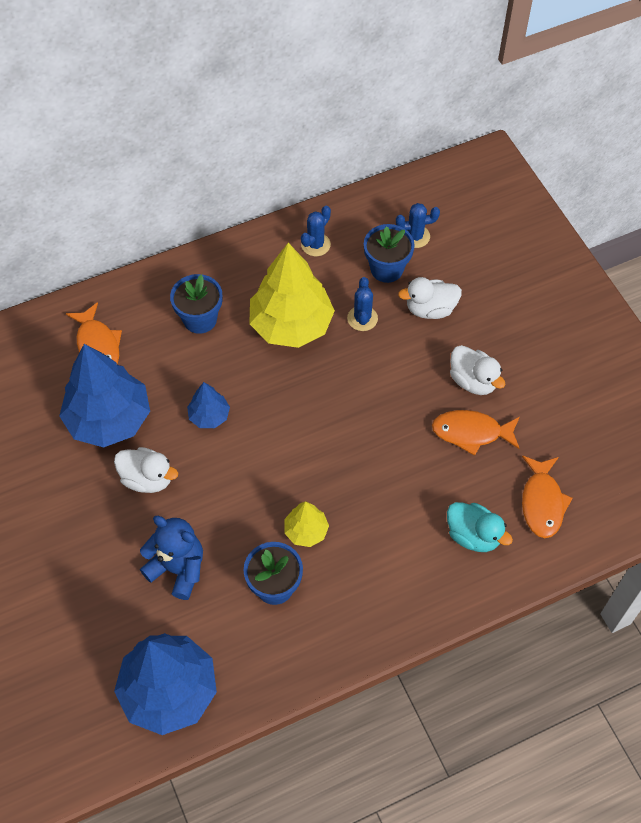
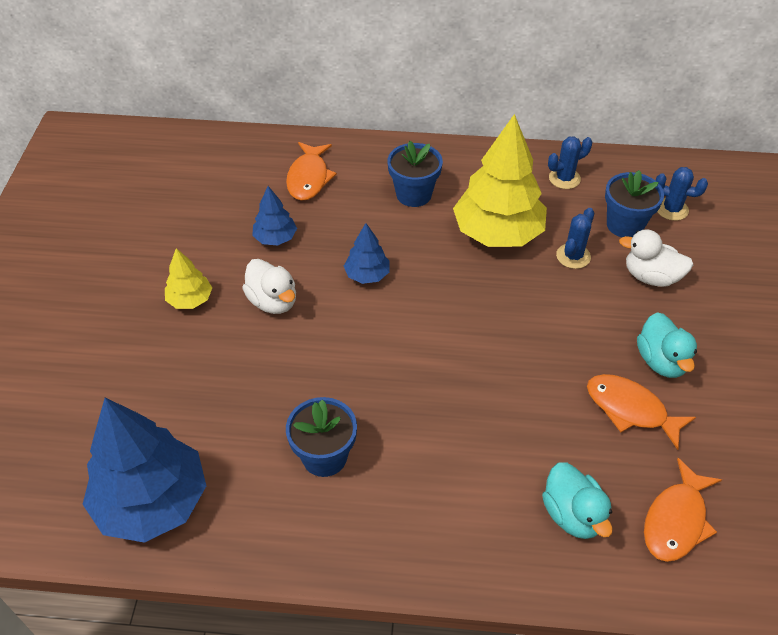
camera: 30 degrees right, 10 degrees down
(109, 419) = (275, 238): blue tree -> blue tree, size x0.48
(178, 569) = (243, 392): blue teddy bear -> none
(306, 531) = (392, 420): yellow tree -> yellow tree (190, 300)
(473, 381) = (661, 361): white duck -> turquoise duck

